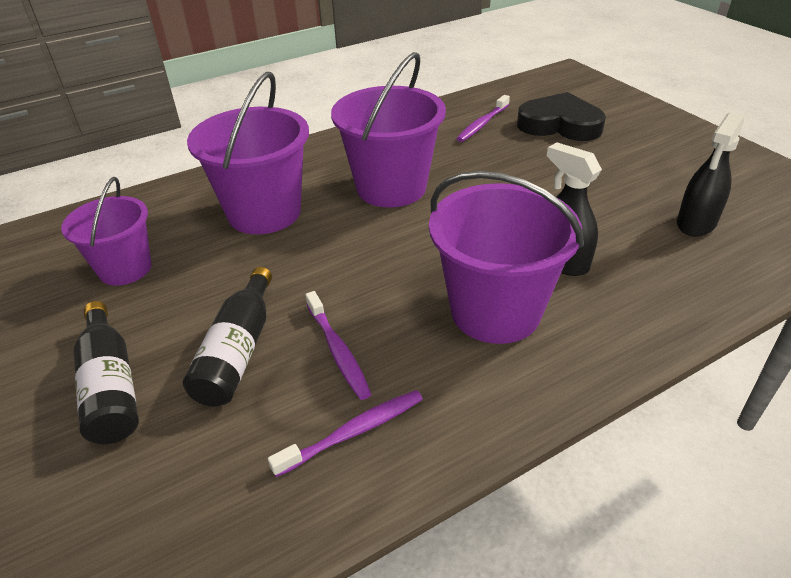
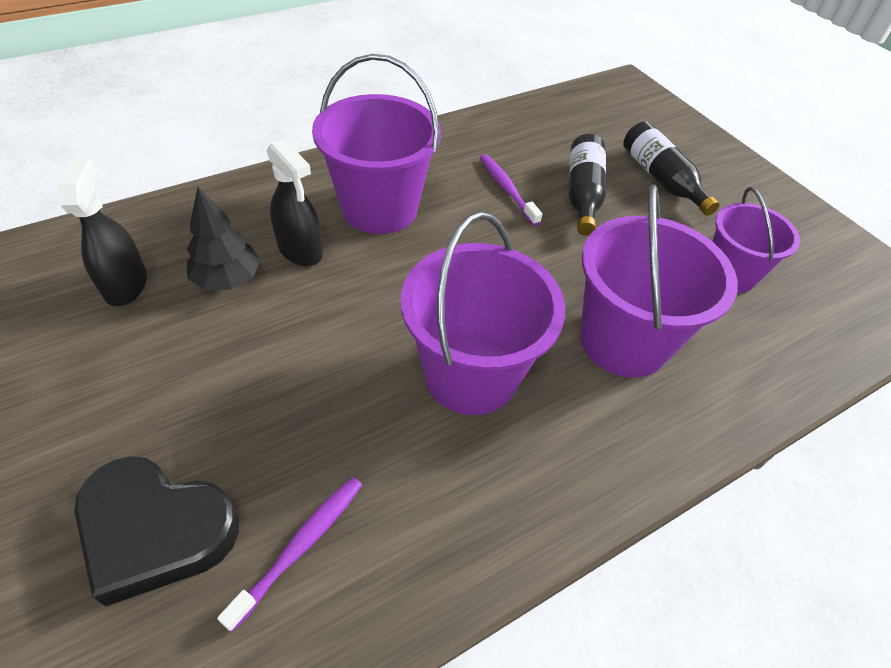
camera: 175 degrees right, 10 degrees up
(353, 432) = (489, 144): purple toothbrush -> none
(612, 233) = (228, 279): none -> black tree
(696, 223) = (126, 284): black spray bottle -> black spray bottle turned 45 degrees counterclockwise

